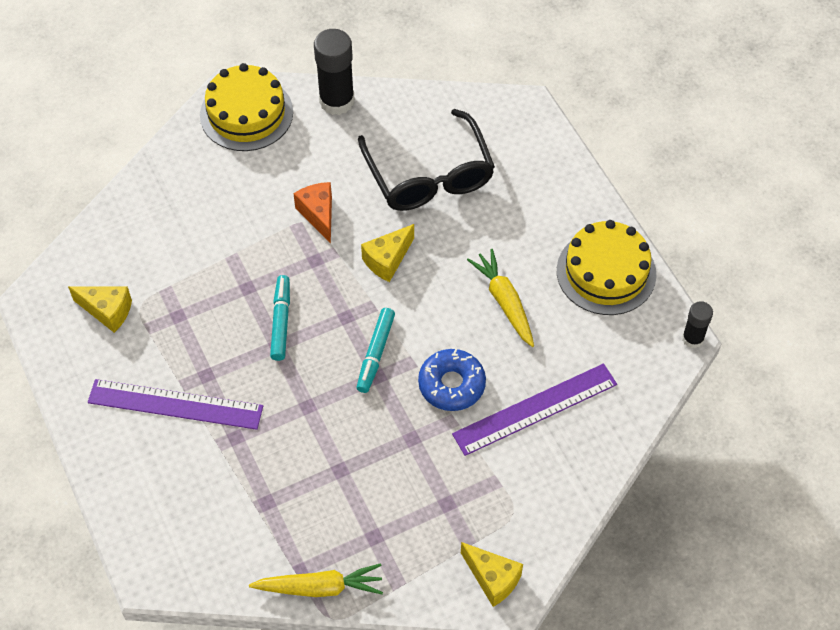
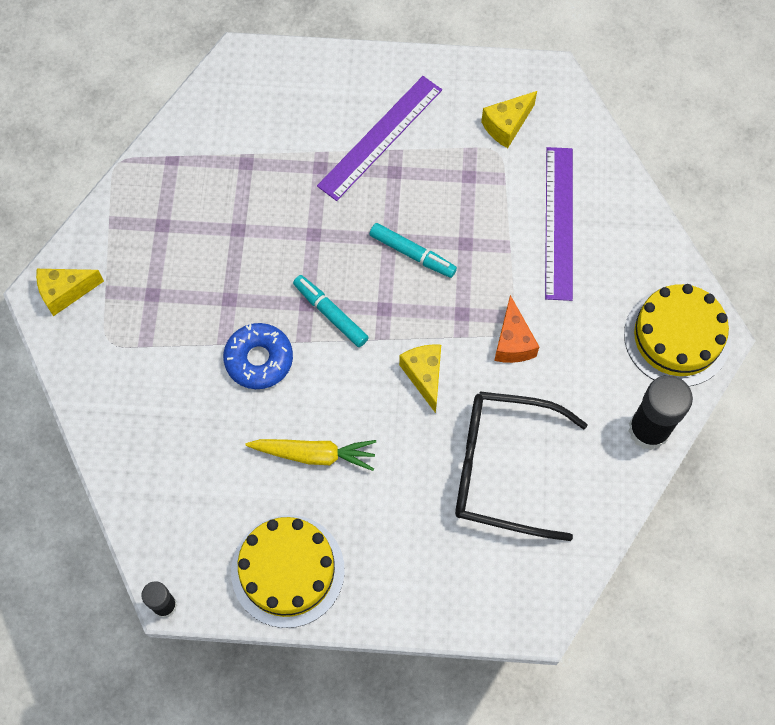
camera: 120 degrees right, 10 degrees up
(318, 215) = (512, 342): orange cheese -> orange cheese turned 75 degrees clockwise
(320, 587) = (148, 166): yellow carrot -> none
(535, 409) = (189, 415): purple ruler -> purple ruler (559, 222)

